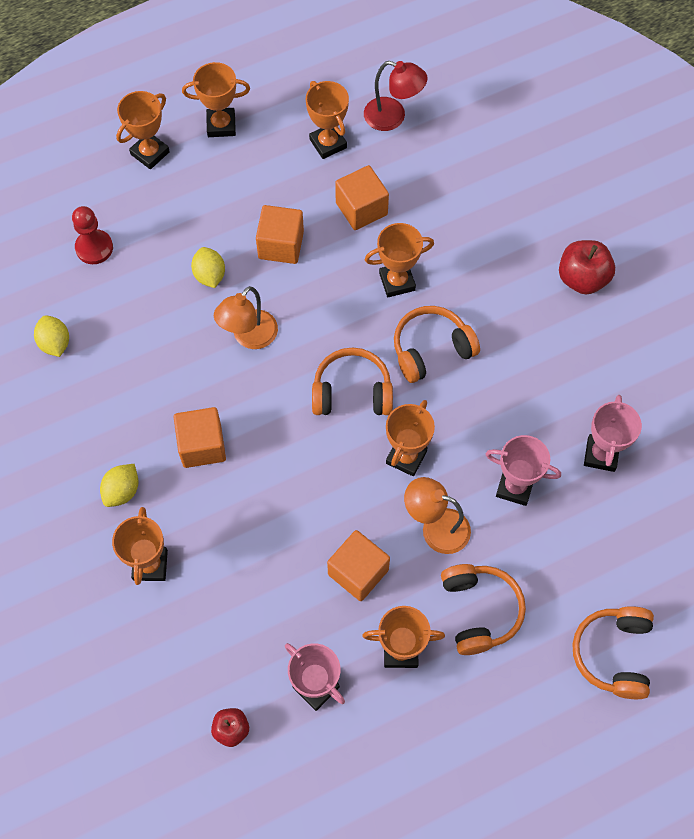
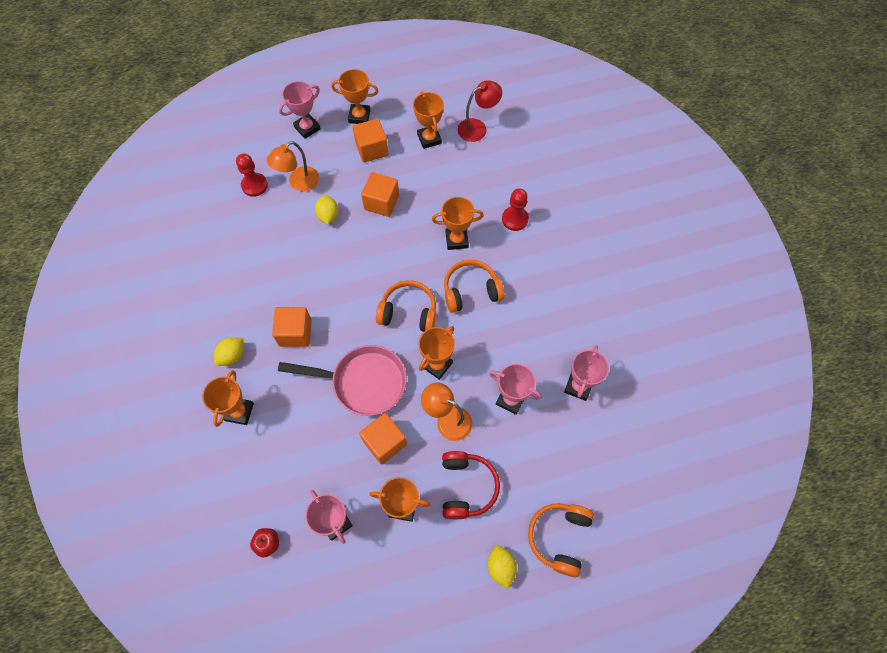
camera: 10 degrees right, 0 degrees up
(55, 343) = (212, 246): yellow lemon -> yellow lemon (500, 567)
(150, 153) = (307, 128): orange trophy -> pink trophy
(249, 337) = (345, 262): orange lamp -> orange lamp (299, 183)
(311, 497) = (363, 382): none -> pink pan
(361, 209) = (442, 186): orange cube -> orange cube (372, 149)
(393, 117) = (477, 127): red lamp -> red lamp turned 60 degrees counterclockwise
(471, 240) = (515, 219): none -> red pawn
(479, 611) = (466, 487): orange headphones -> red headphones
(582, 278) = (589, 258): red apple -> none

